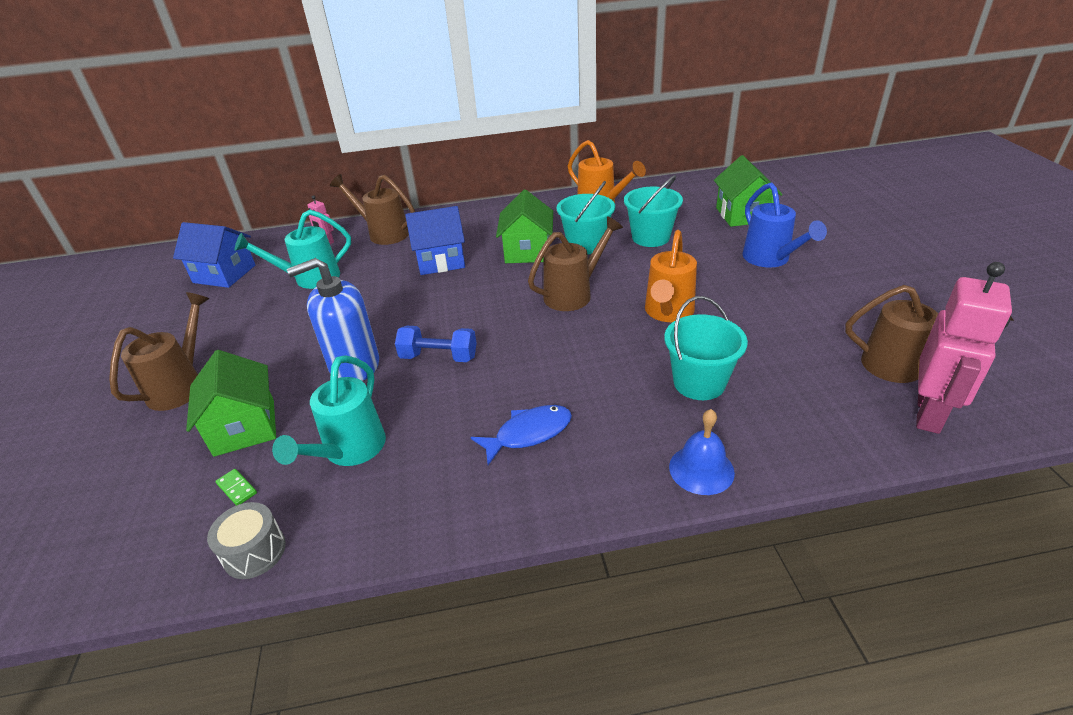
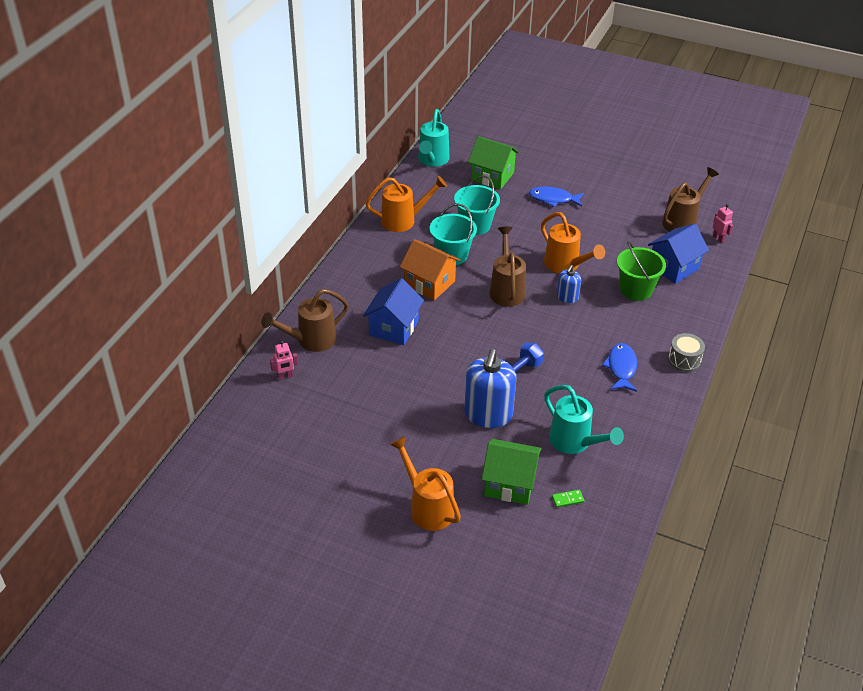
camera: 60 degrees left, 5 degrees up
(181, 385) = (428, 507): brown watering can -> orange watering can
(224, 274) = (272, 451): blue house -> blue house (674, 267)
(254, 552) = (626, 502): grey drum -> grey drum (684, 360)
(310, 278) = (341, 403): turquoise watering can -> turquoise watering can (432, 160)
(527, 251) = (429, 283): green house -> orange house
(612, 337) = (567, 297): none -> blue soap dispenser
(699, 382) = (636, 290): turquoise bucket -> green bucket
(701, 469) = (695, 324): blue bell -> none
(770, 259) = (553, 199): blue watering can -> blue fish
(929, 414) = (718, 238): pink robot -> pink robot, size x0.45

